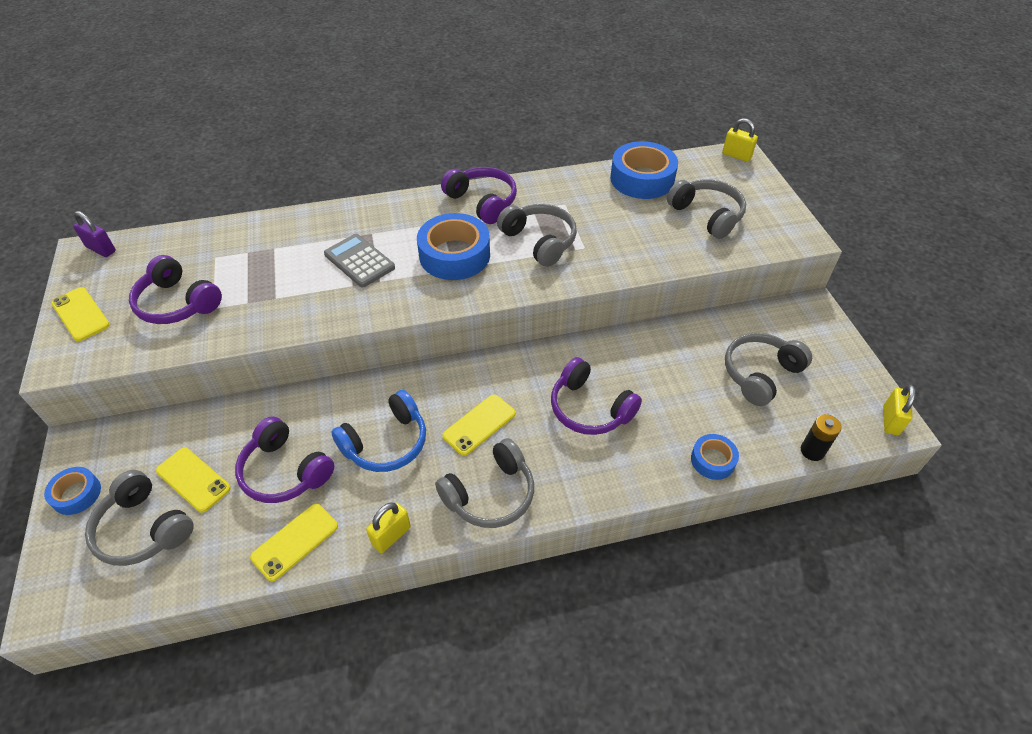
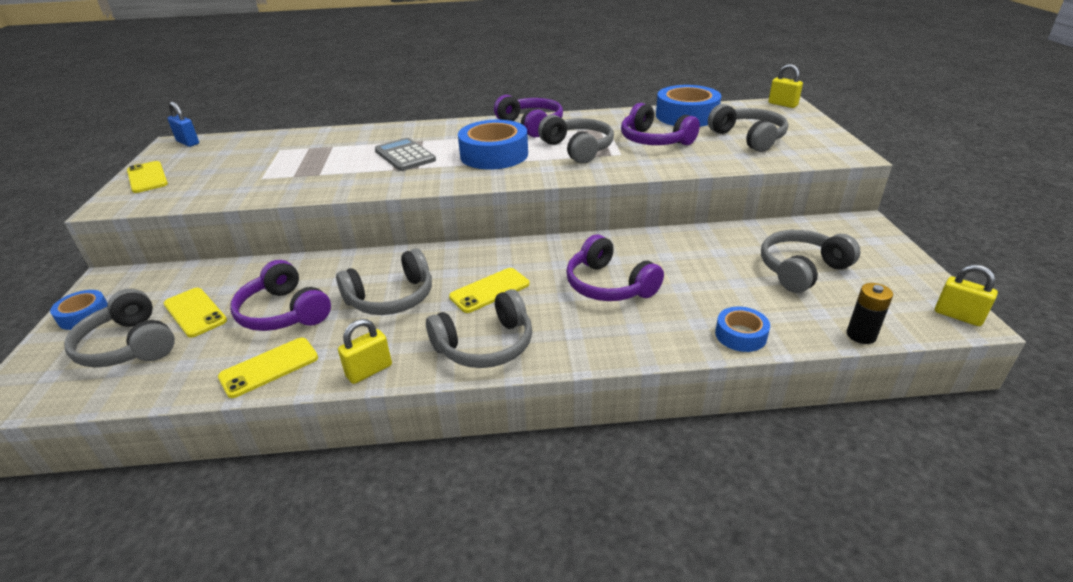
camera: 10 degrees right, 15 degrees down
(101, 249) = (188, 142): purple padlock -> blue padlock
(177, 303) = (232, 174): purple headphones -> purple headphones (654, 140)
(386, 443) = (391, 298): blue headphones -> grey headphones
(890, 421) = (958, 316): yellow padlock -> yellow padlock turned 75 degrees counterclockwise

